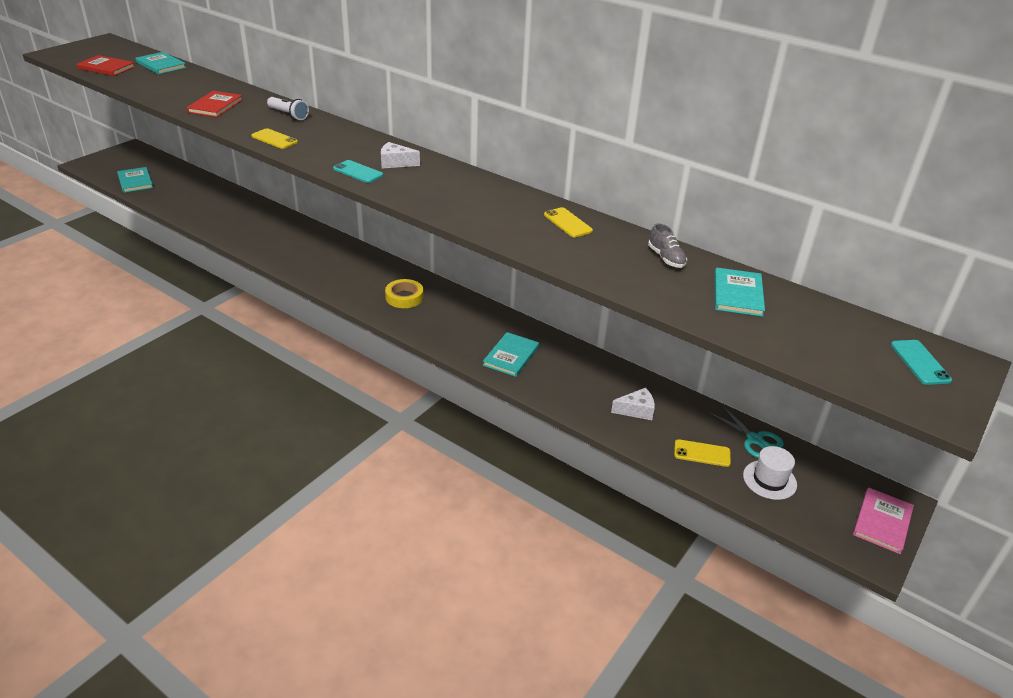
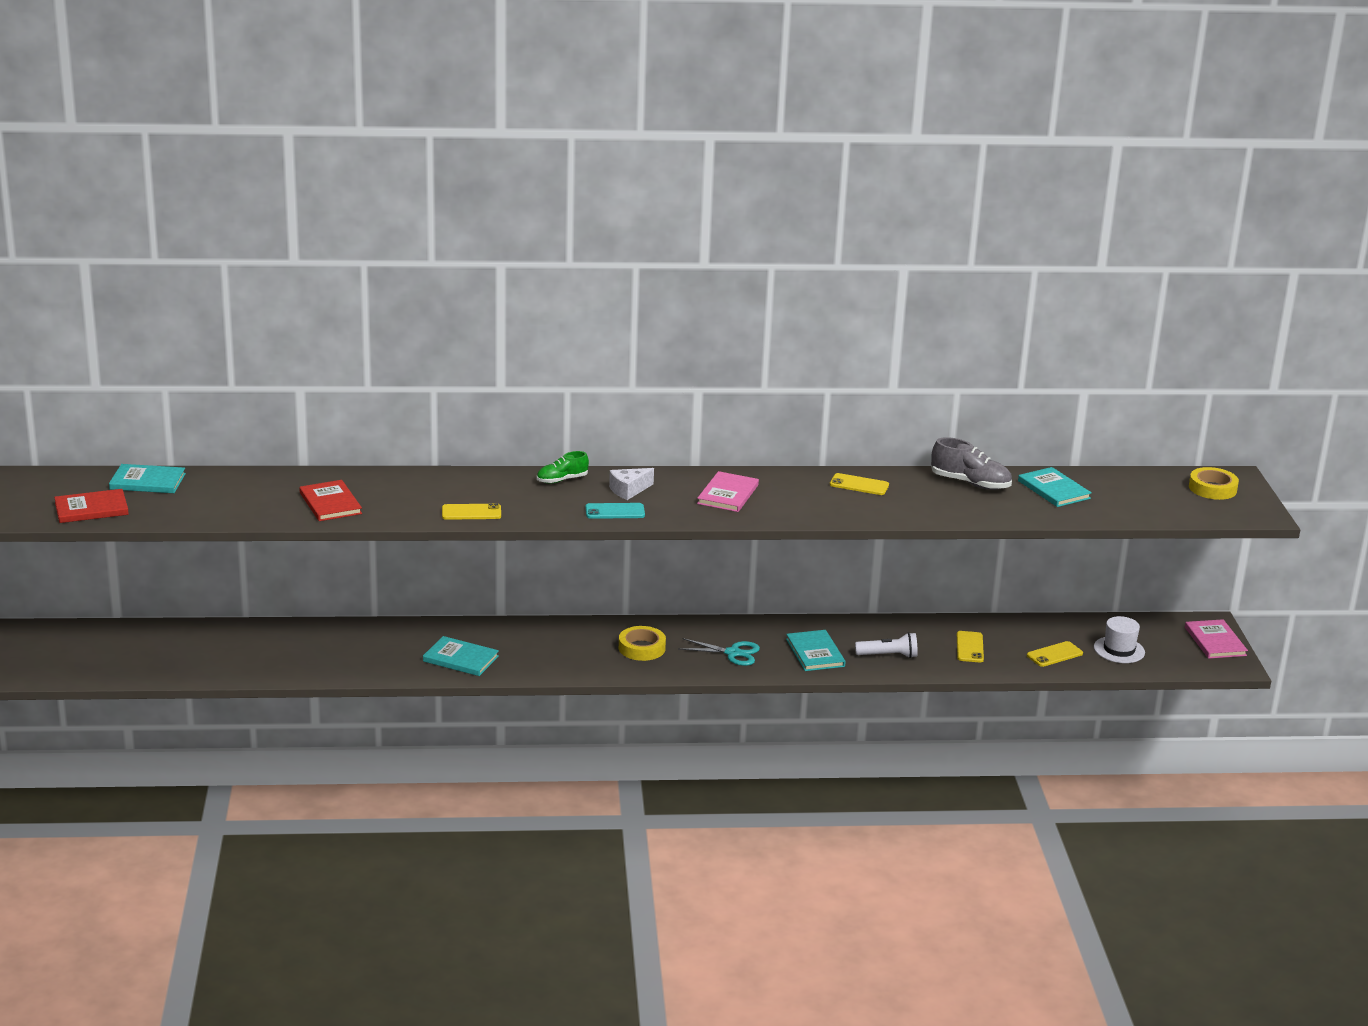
camera: 40 degrees left, 10 degrees down
(135, 181) = (109, 666): turquoise book -> turquoise book (460, 659)
(288, 115) = (426, 483): white flashlight -> white flashlight (888, 655)
(368, 142) = (562, 480): none -> green shoe
(456, 191) = (728, 494): none -> pink book
(636, 410) = (969, 647): white cheese -> yellow phone
(666, 258) = (970, 483): grey shoe -> grey shoe, size x1.55
(754, 439) = (1075, 627): turquoise scissors -> turquoise scissors (733, 653)
(920, 362) = (1212, 488): turquoise phone -> yellow tape

